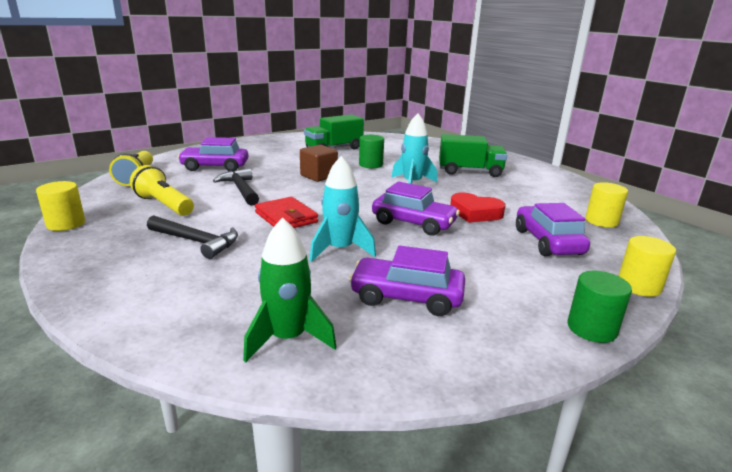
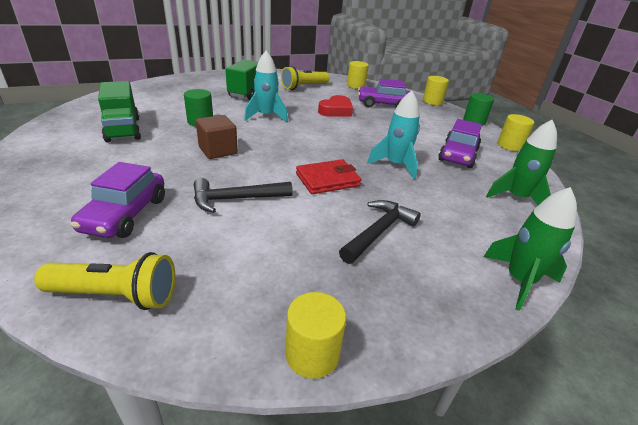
camera: 80 degrees left, 10 degrees up
(105, 312) = (519, 281): none -> green rocket
(164, 205) = (266, 258): yellow flashlight -> yellow flashlight (304, 87)
(413, 223) = (350, 132): purple car -> none
(503, 363) = (510, 146): none -> yellow cylinder

